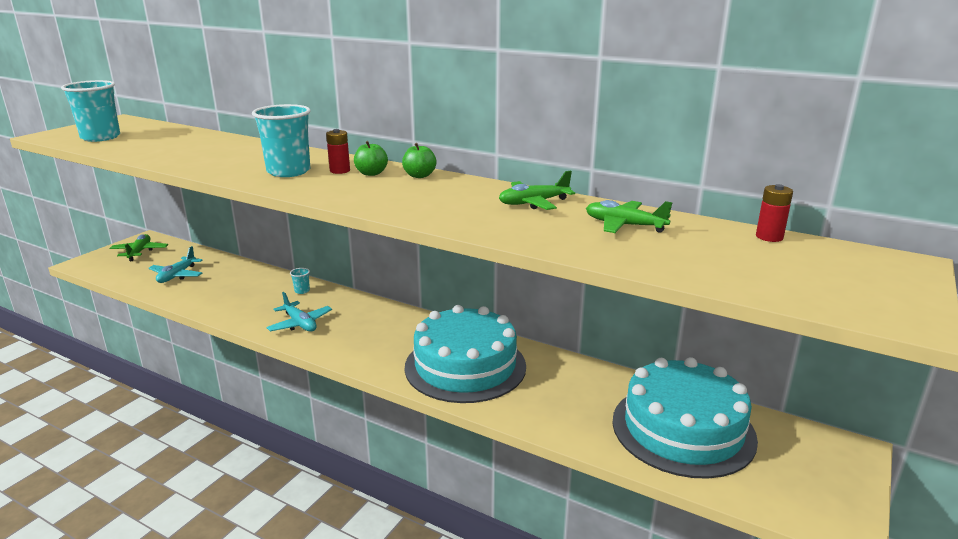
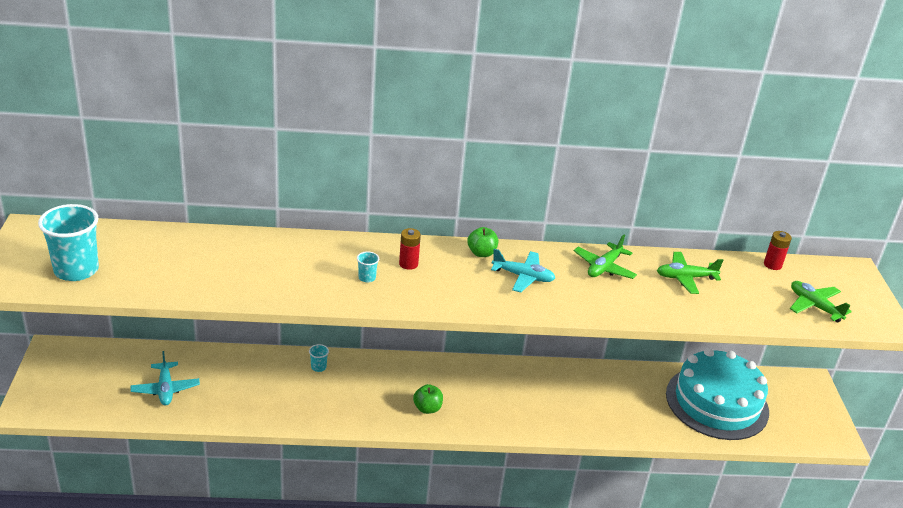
camera: 35 degrees left, 10 degrees up
(140, 252) = (74, 371): green plane -> green plane (814, 306)
(288, 171) = (367, 278): turquoise cup -> turquoise cup, size x0.42
(300, 324) = (362, 405): turquoise plane -> turquoise plane (523, 277)
(371, 173) = (439, 260): green apple -> green apple (427, 408)
(465, 366) = (538, 401): turquoise cake -> none

